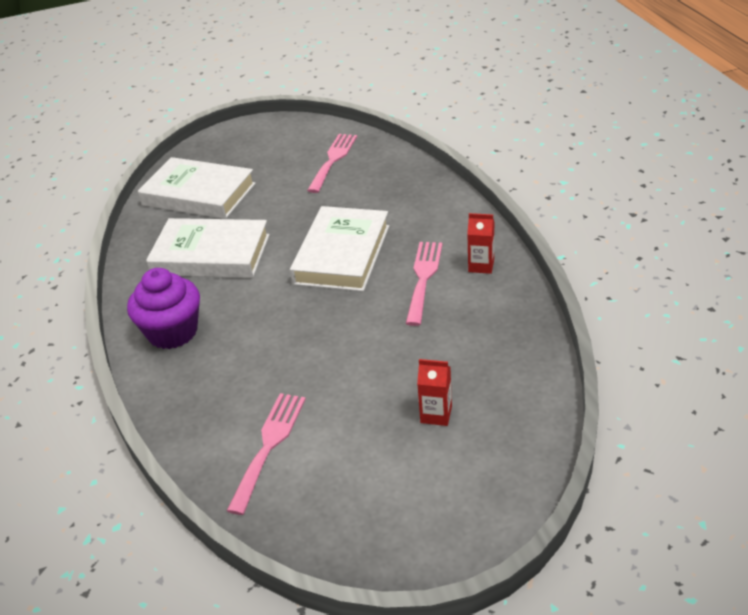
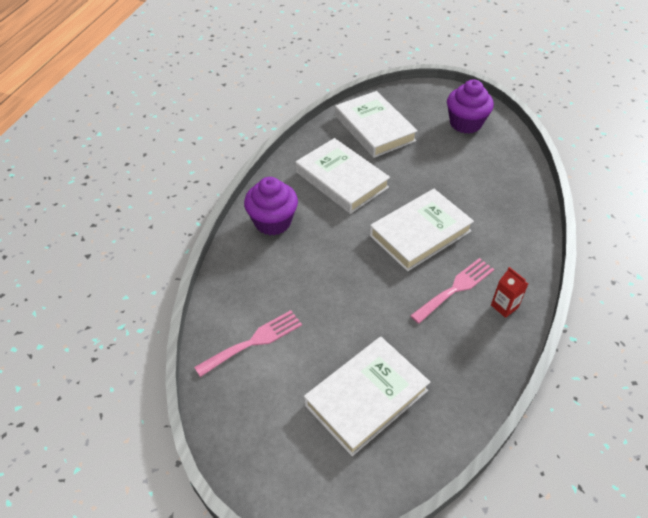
camera: 35 degrees right, 10 degrees up
(290, 145) = (465, 123): none -> purple cupcake
(333, 160) = (483, 153): pink fork -> none
(436, 414) = (366, 397): red carton -> white book

